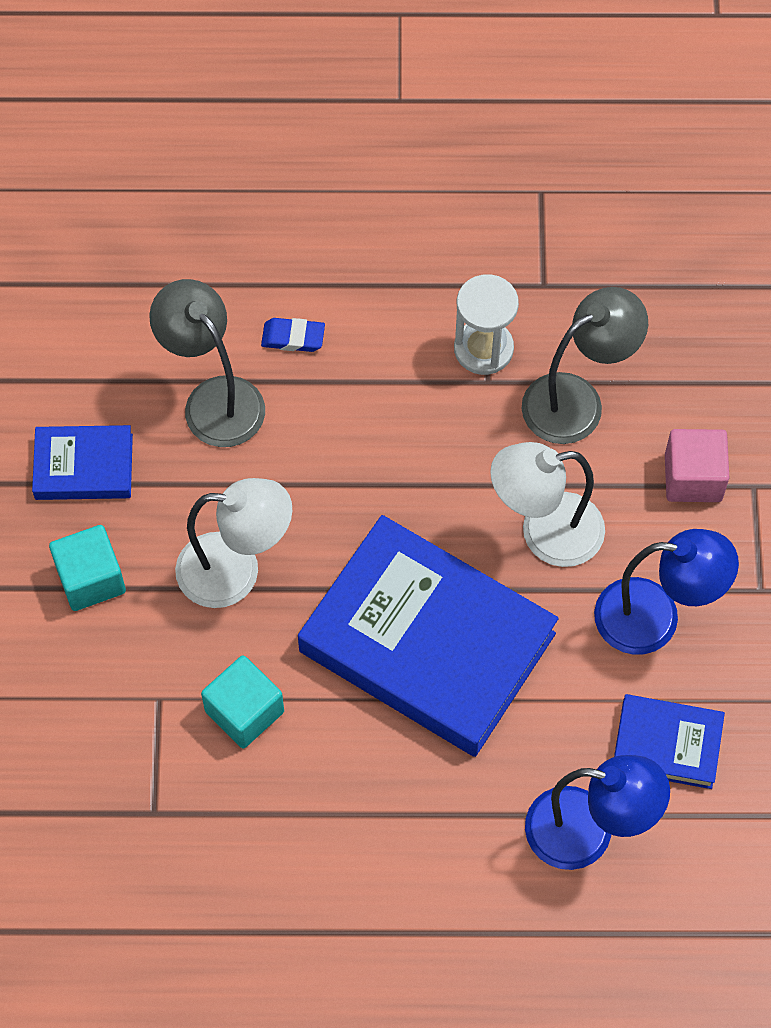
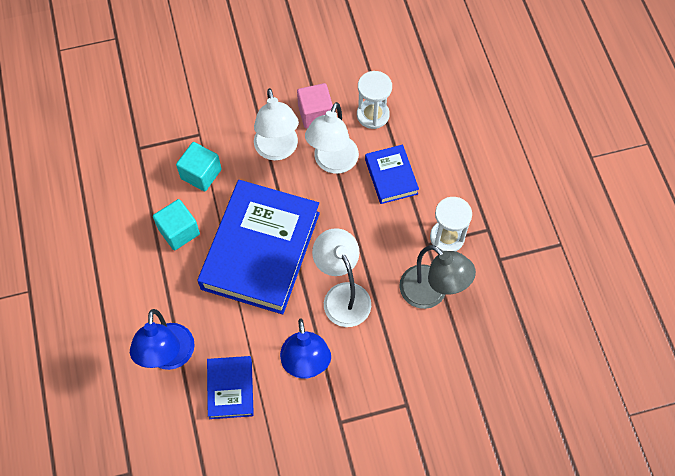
camera: 75 degrees right, 0 degrees up
(84, 467) = (316, 68): blue book -> blue book (391, 176)
(91, 579) = (256, 88): turquoise cube -> turquoise cube (179, 231)
(214, 399) = (373, 115): grey lamp -> white hourglass
(290, 487) = (332, 163): none -> white lamp
(293, 337) = (421, 142): blue eraser -> none
(693, 477) = (401, 368): pink cube -> pink cube (315, 114)

